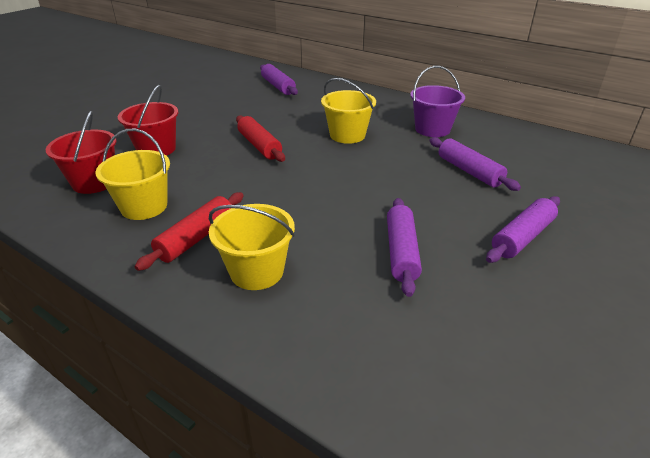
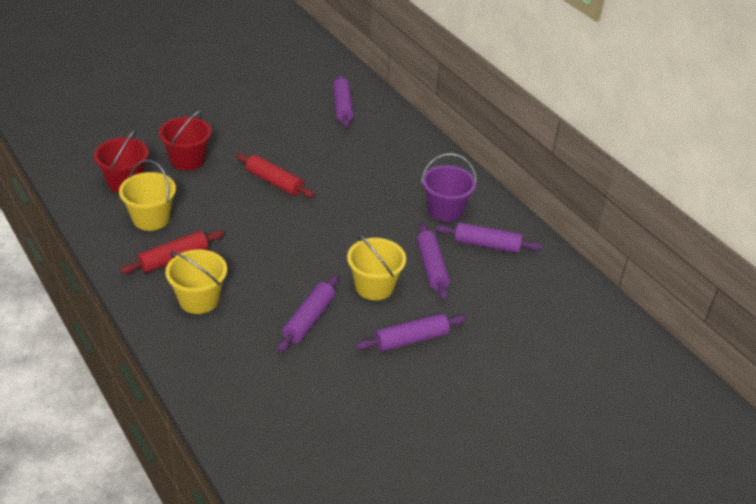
camera: 20 degrees right, 5 degrees up
(259, 146) = (274, 182): red rolling pin -> red rolling pin turned 45 degrees counterclockwise
(347, 135) = (360, 193): yellow bucket -> yellow bucket (374, 286)
(494, 143) = (487, 245): none -> purple rolling pin

